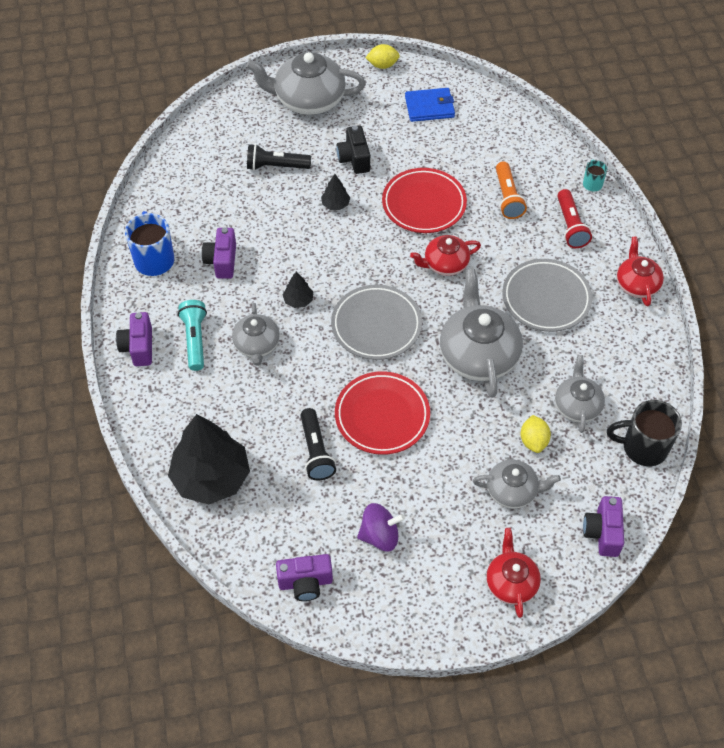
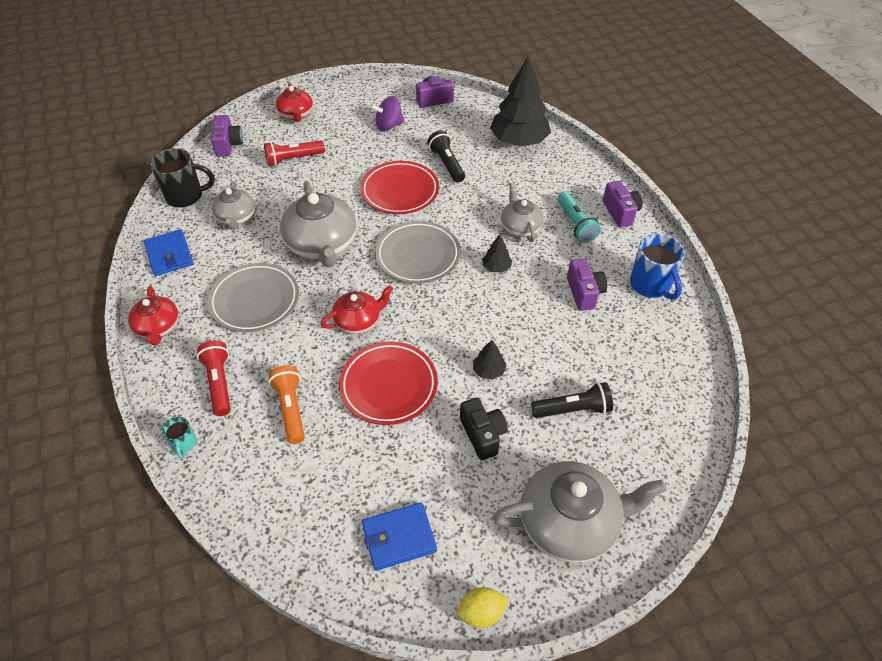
camera: 170 degrees right, 5 degrees down
(512, 491) = (293, 159): grey teapot -> red flashlight
(533, 441) = (275, 190): yellow lemon -> none
(644, 365) = (169, 255): none -> blue wallet

